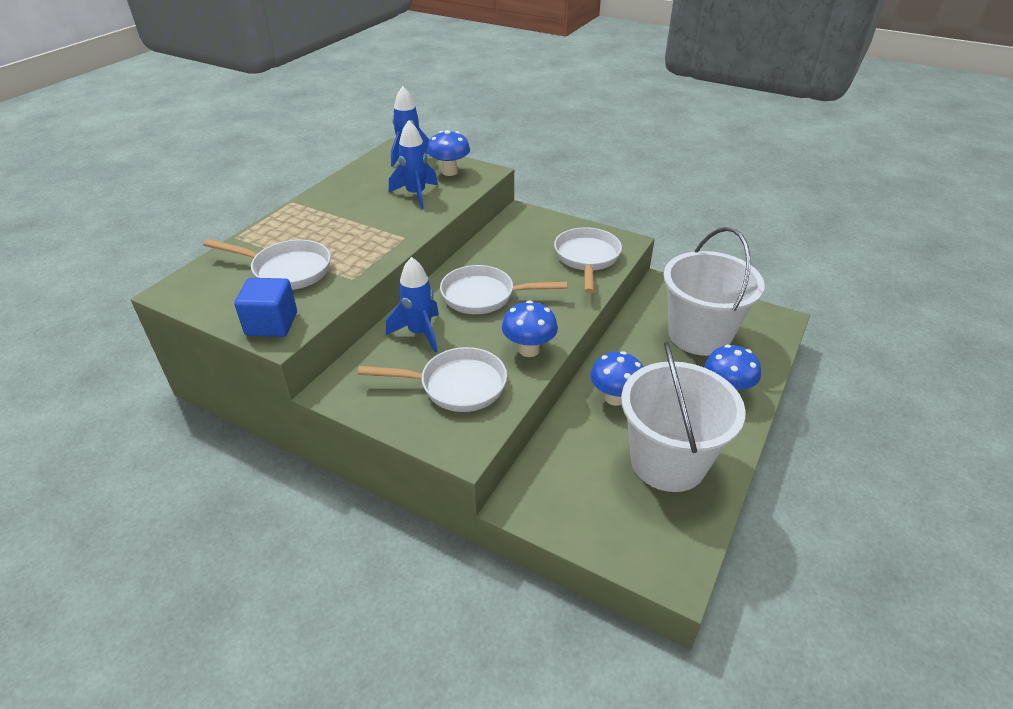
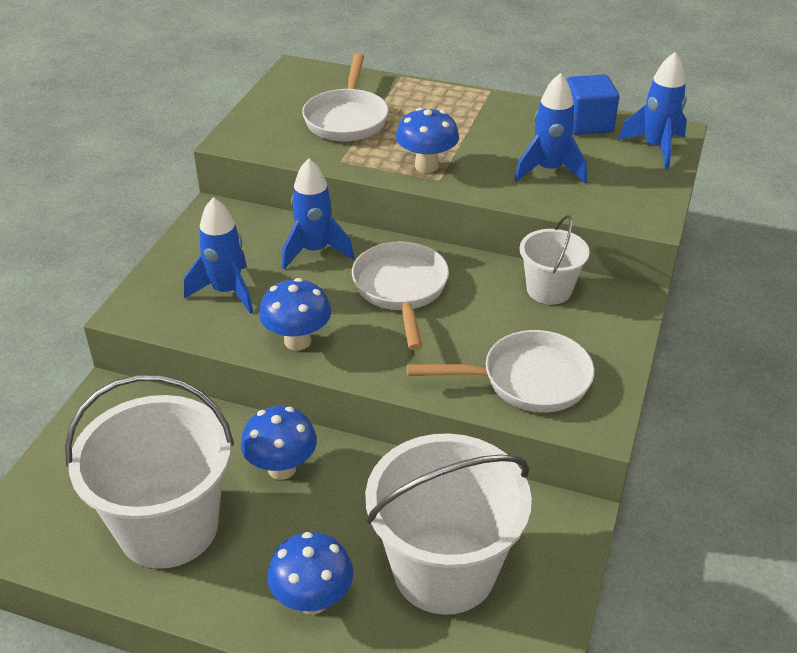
camera: 80 degrees right, 0 degrees up
(272, 324) = (253, 131): blue cube -> blue cube (587, 124)
(449, 172) = (630, 187): blue mushroom -> blue mushroom (426, 166)
(456, 385) = (226, 292): white pan -> blue rocket
(503, 238) = (549, 290): none -> white bucket

